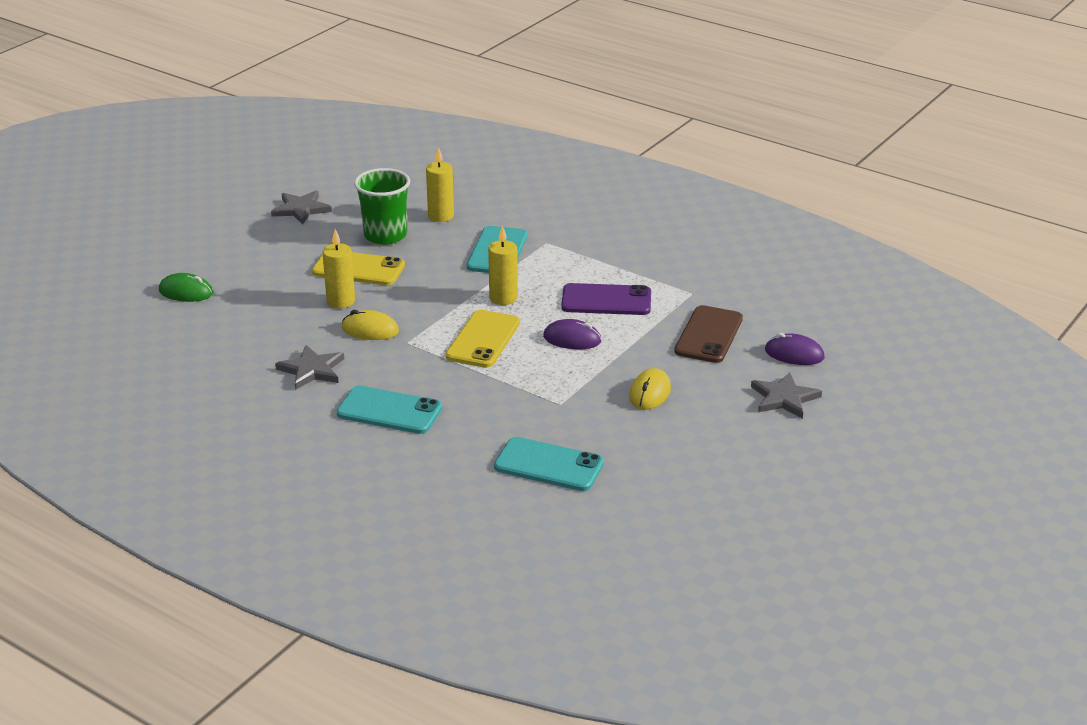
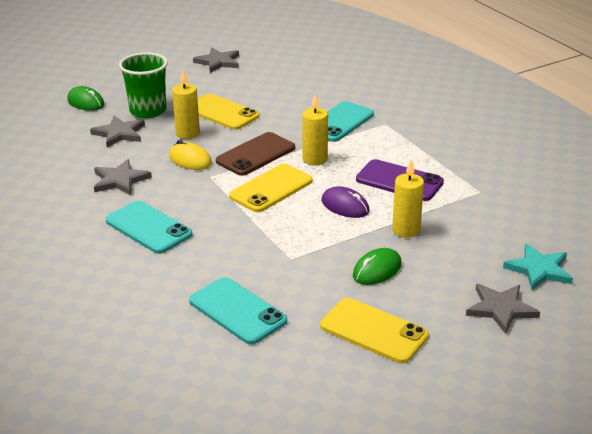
camera: 25 degrees right, 0 degrees up
(262, 319) = (119, 133): none -> grey star
(385, 235) = (263, 93): green cup -> green cup (148, 111)
(441, 216) = (317, 87): yellow candle -> yellow candle (406, 230)
(650, 393) = (377, 270): yellow mouse -> green mouse
(687, 448) = (373, 331): none -> yellow phone
(708, 335) = (469, 232): brown phone -> brown phone (255, 154)
(794, 354) = (539, 269): purple mouse -> turquoise star

